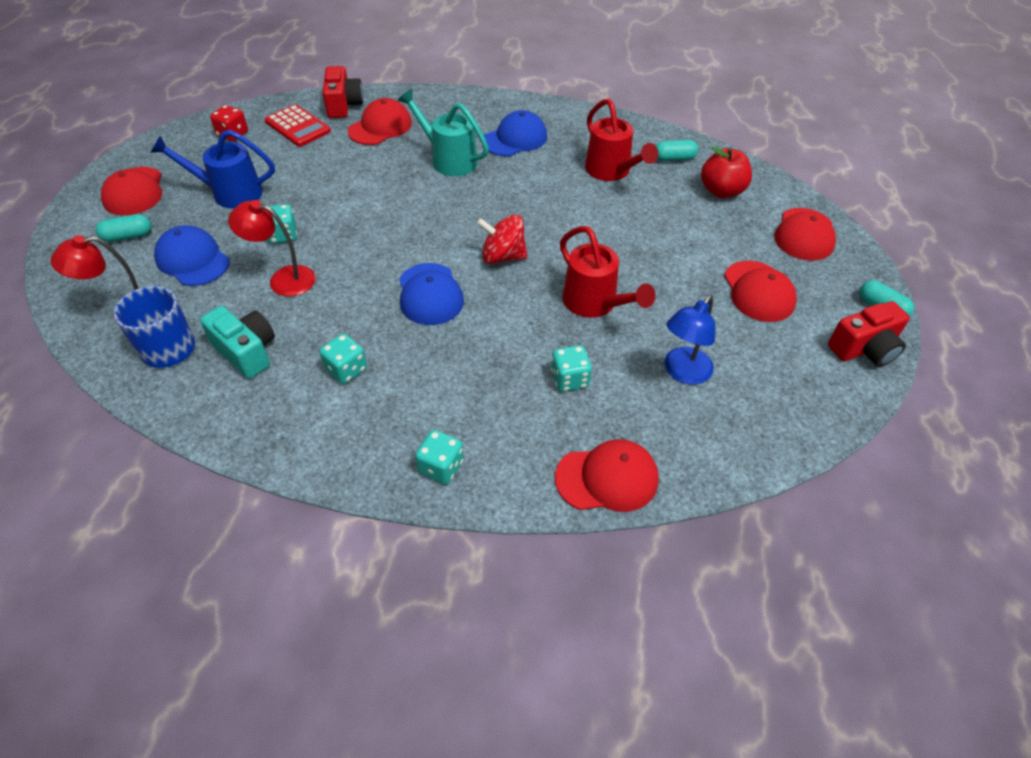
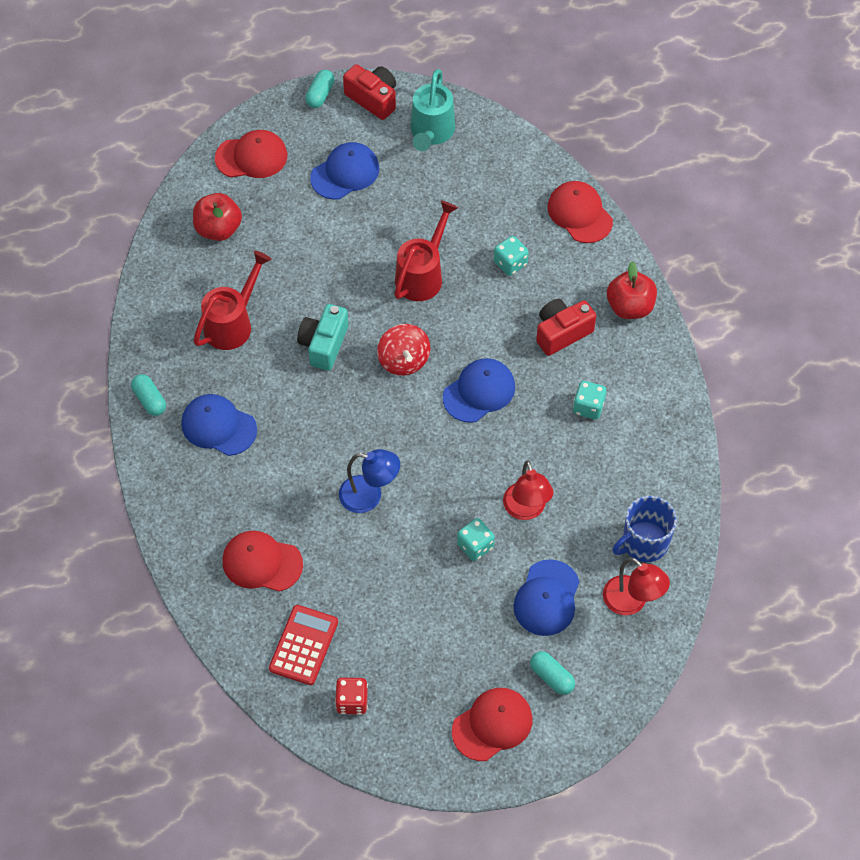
camera: 115 degrees left, 10 degrees up
(229, 193) = (445, 634): blue watering can -> none
(246, 352) = (614, 485): turquoise camera -> turquoise camera (324, 344)
(343, 105) = (238, 624): red camera -> red camera (562, 333)
(441, 467) = (630, 307): turquoise dice -> red apple
(448, 159) = (286, 469): turquoise watering can -> turquoise watering can (431, 133)
(674, 159) = (183, 280): turquoise capsule -> turquoise capsule (149, 400)
(683, 373) = (462, 198): blue lamp -> blue lamp (369, 496)
(758, 291) = (345, 173): red cap -> blue cap

